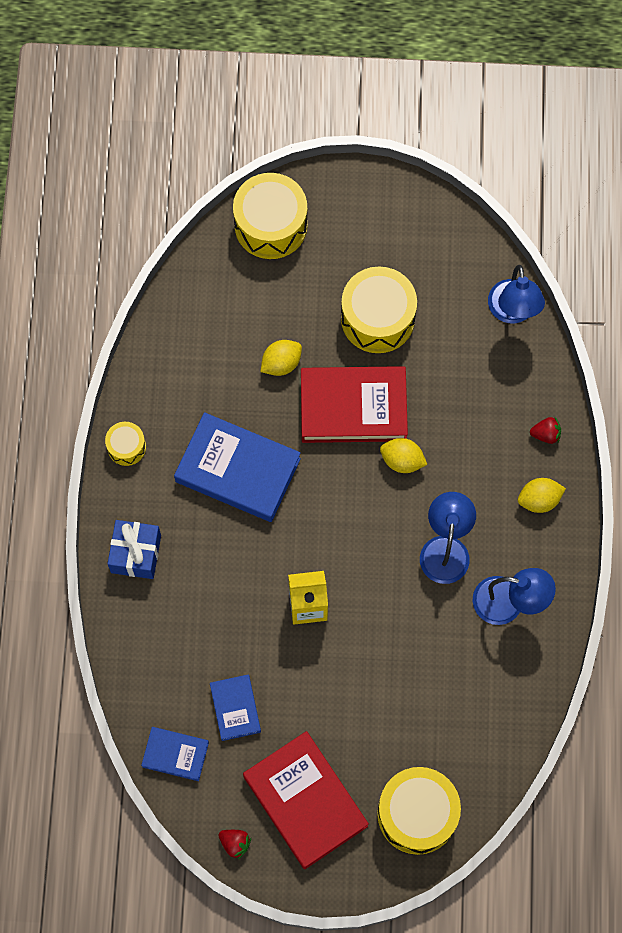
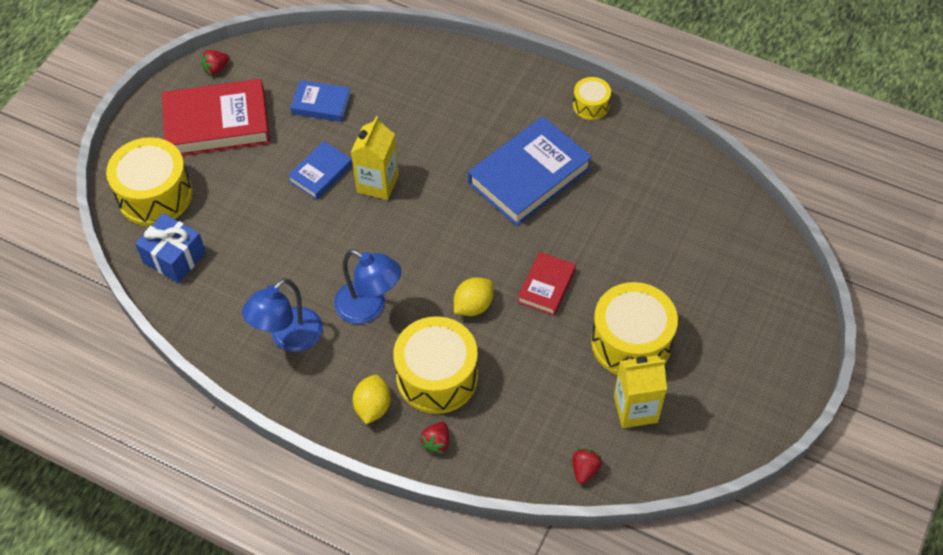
camera: 115 degrees right, 15 degrees down
(136, 554) = (491, 82): blue gift -> blue gift (174, 258)
(175, 754) = (309, 55): blue book -> blue book (321, 173)
(271, 225) = (771, 288): yellow drum -> yellow drum (437, 377)
(281, 363) = (619, 245): yellow lemon -> none
(353, 407) = (546, 286): red book -> red book, size x0.53
(440, 293) = (635, 409): none -> yellow carton
(512, 312) = (585, 469): blue lamp -> red strawberry

